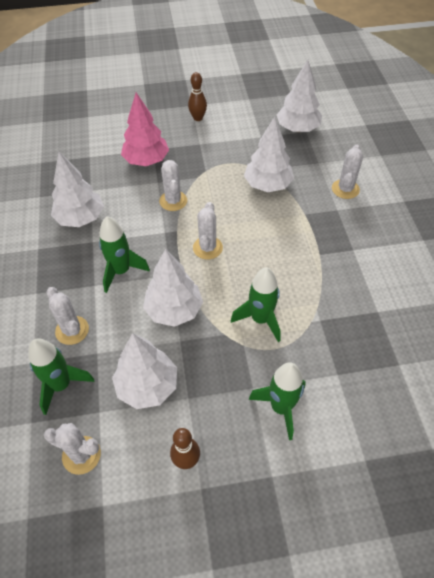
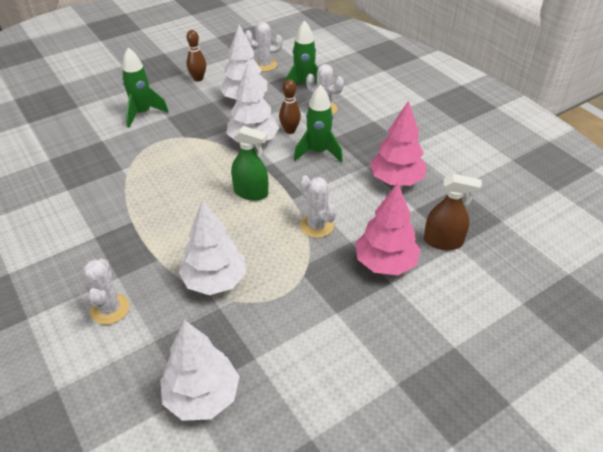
camera: 155 degrees right, 10 degrees down
(80, 218) = (396, 180): white tree -> pink tree
(95, 161) = (443, 241): none -> brown spray bottle
(198, 118) = (368, 359): brown bowling pin -> brown bowling pin (290, 130)
(207, 248) = (251, 193): white cactus -> green spray bottle
(260, 319) = (176, 155): green rocket -> none

